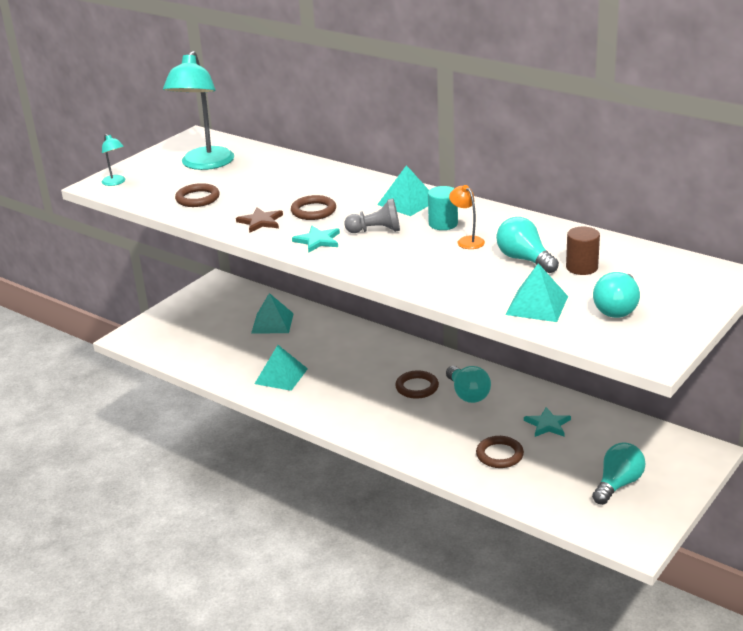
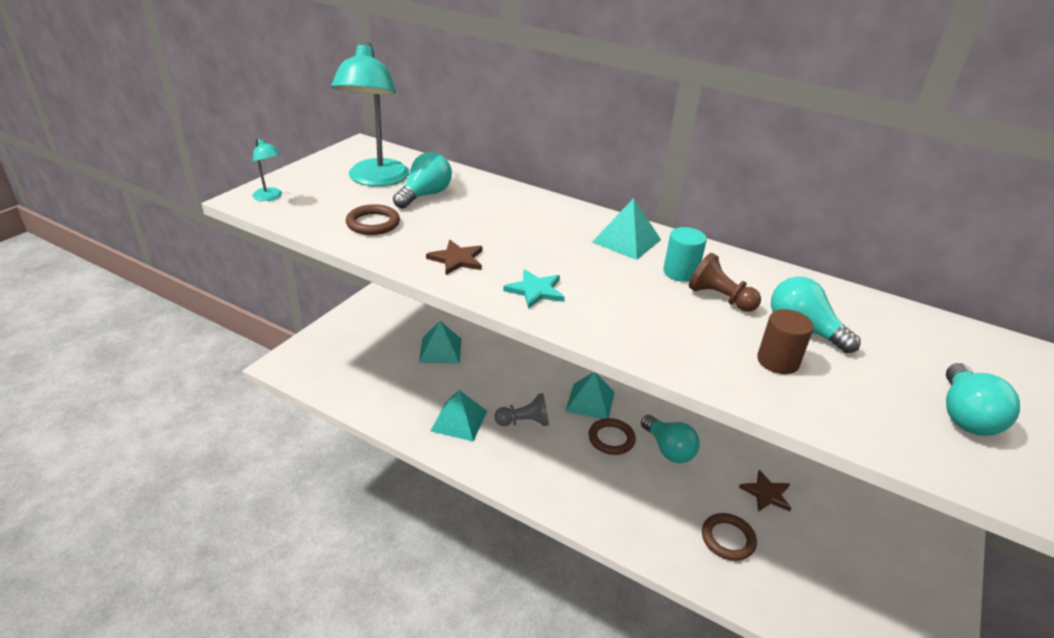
camera: 10 degrees left, 5 degrees up
(313, 211) = (518, 247): brown ring -> none
(376, 231) = (603, 279): grey pawn -> grey pawn (524, 422)
(467, 240) = (720, 298): orange lamp -> brown pawn
(537, 305) = (859, 407): turquoise pyramid -> turquoise pyramid (590, 401)
(548, 424) = (766, 493): turquoise star -> brown star
(581, 267) = (879, 345): brown cylinder -> brown cylinder (777, 361)
(618, 484) = (874, 585): turquoise light bulb -> turquoise light bulb (425, 195)

